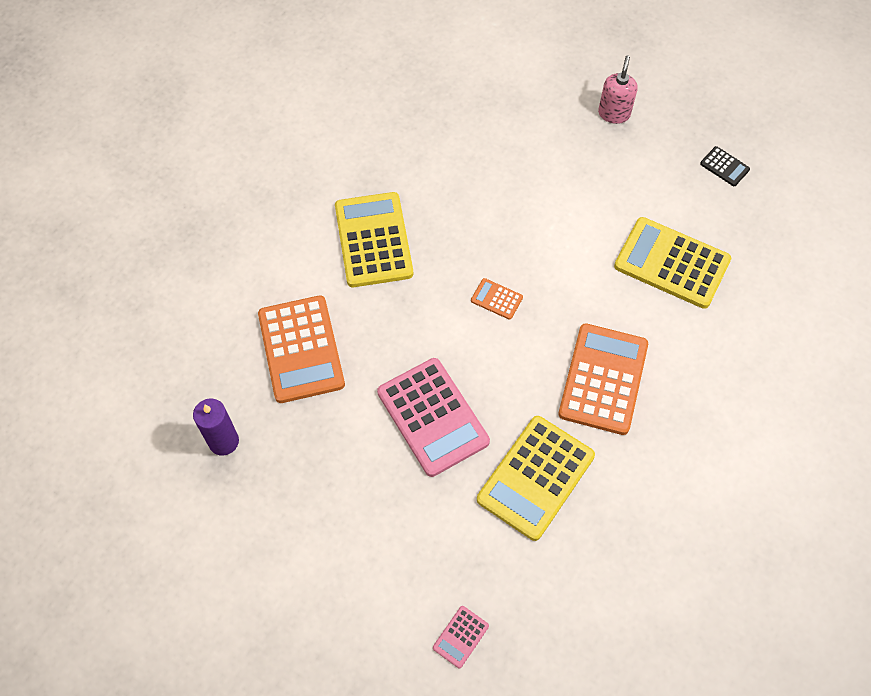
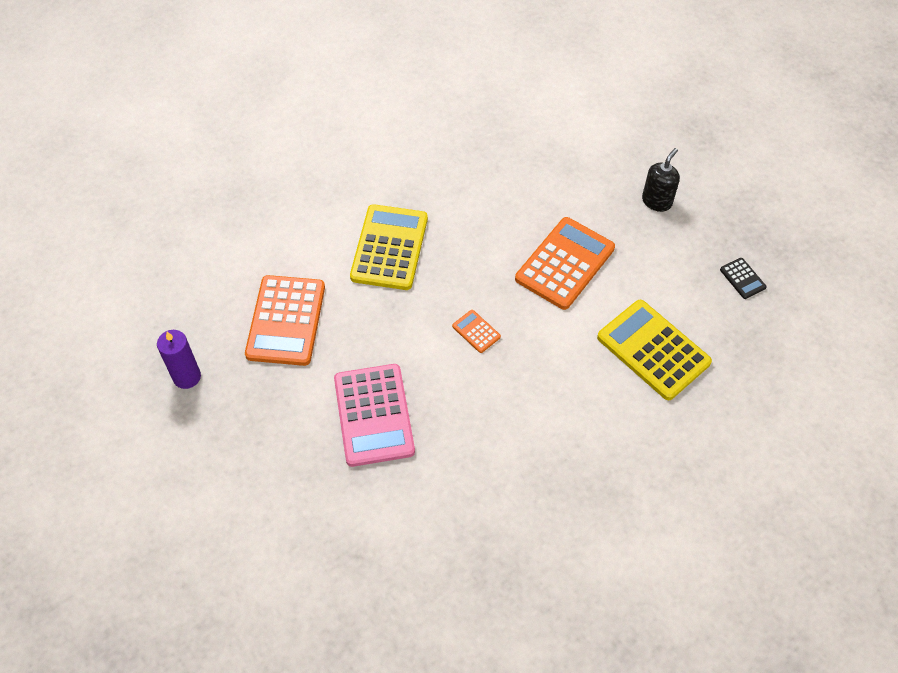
camera: 20 degrees right, 5 degrees down
(460, 637) = (313, 614): pink calculator -> none
(535, 477) = (442, 498): yellow calculator -> none
(603, 379) = (543, 432): orange calculator -> orange calculator (565, 264)
(614, 113) = (656, 201): pink soap dispenser -> black soap dispenser

